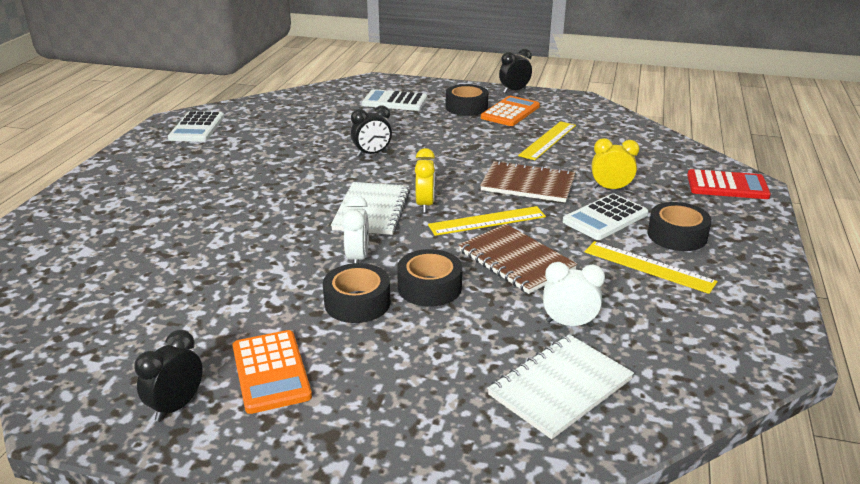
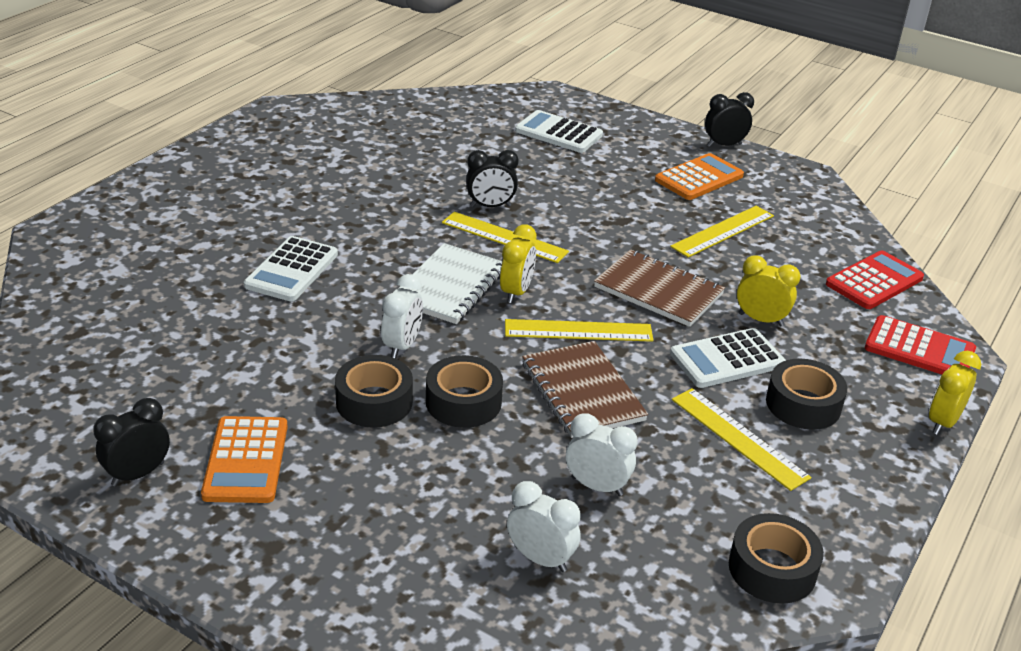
camera: 15 degrees right, 5 degrees up
(197, 128) = (303, 127): white calculator -> white calculator (291, 270)
(394, 171) = (504, 237): none -> yellow ruler
(466, 107) = (645, 159): black tape -> black tape (772, 569)
(560, 387) = (540, 559): white notebook -> white clock
(668, 151) = (874, 281): none -> red calculator
(775, 227) = (942, 422): none -> yellow clock

